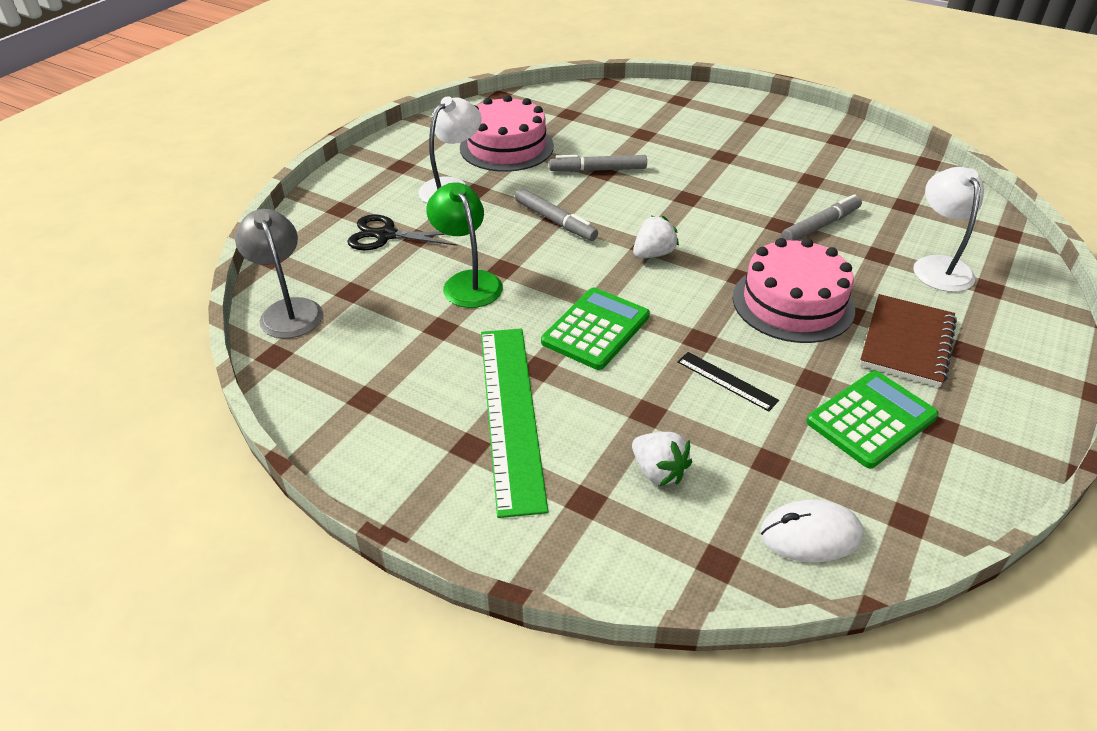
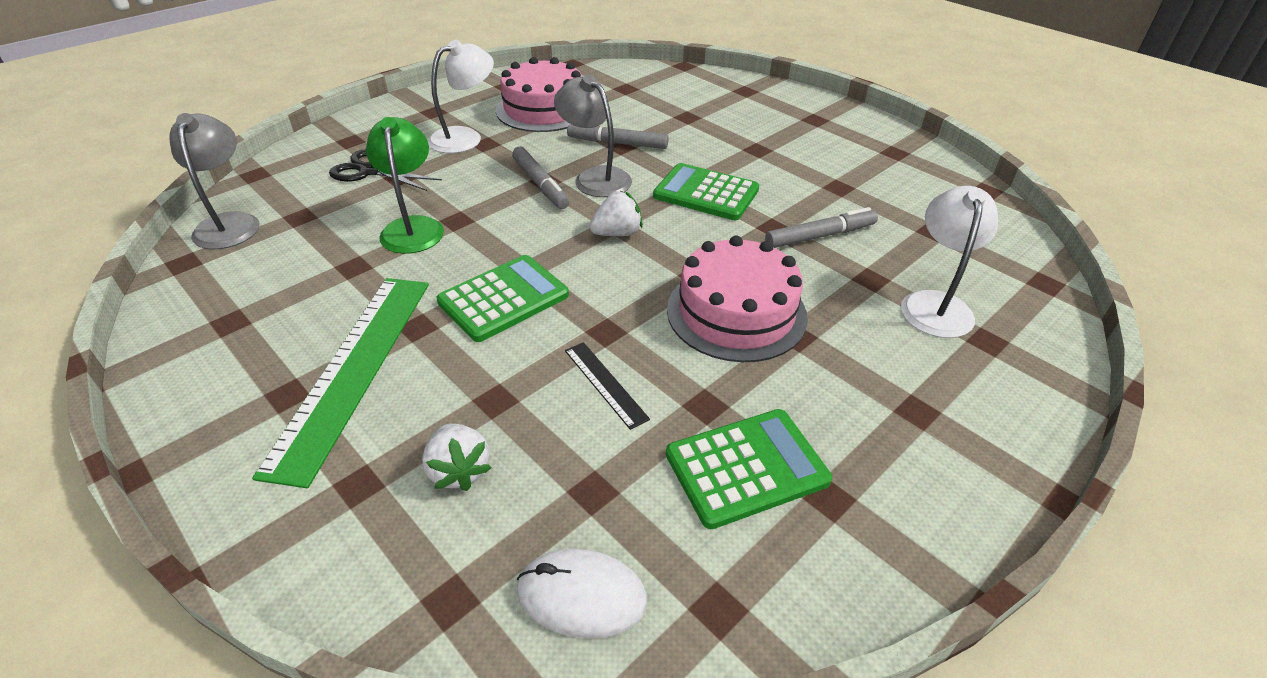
camera: 15 degrees right, 0 degrees up
(600, 206) = (595, 177): none -> grey lamp
(705, 204) = (706, 193): none -> green calculator
(907, 342) = (845, 384): brown notebook -> none

